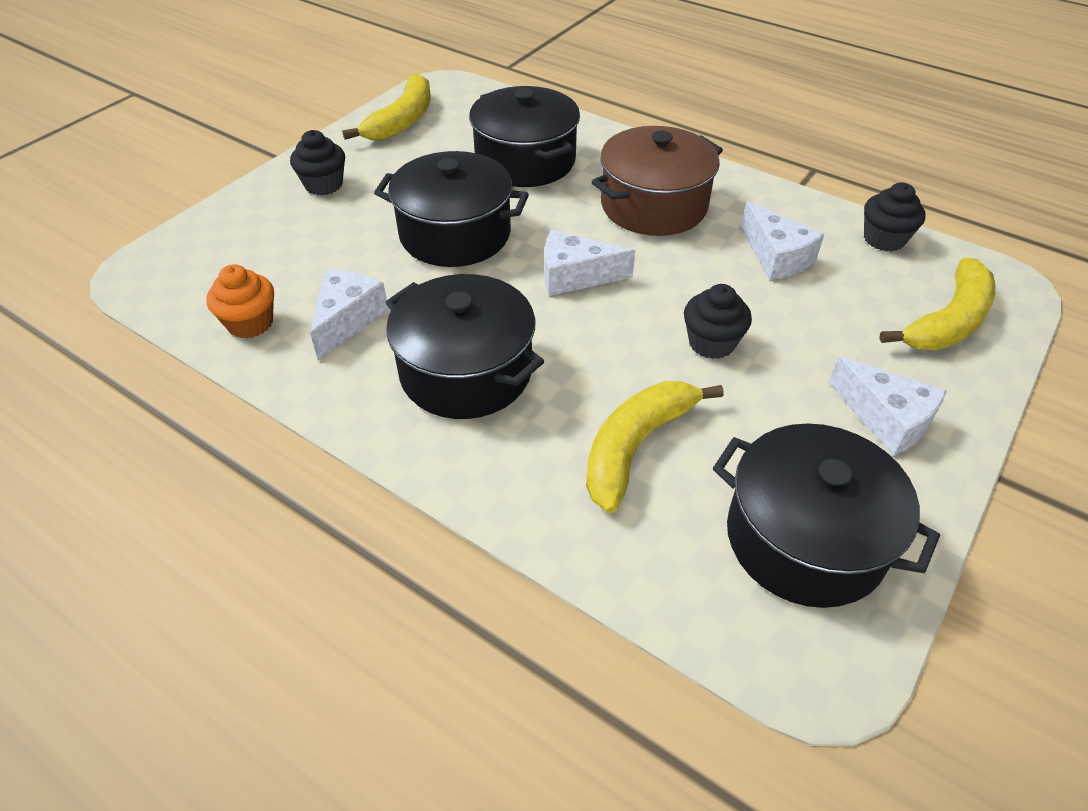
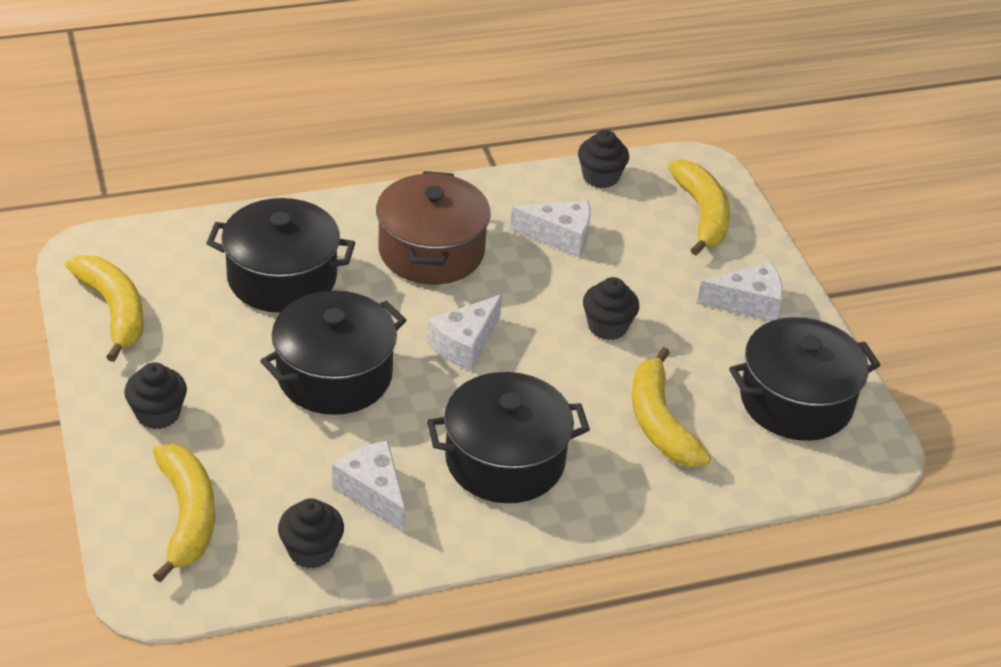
camera: 55 degrees left, 5 degrees down
(233, 248) = (187, 516): none -> yellow banana
(250, 323) = (311, 551): orange cupcake -> black cupcake

